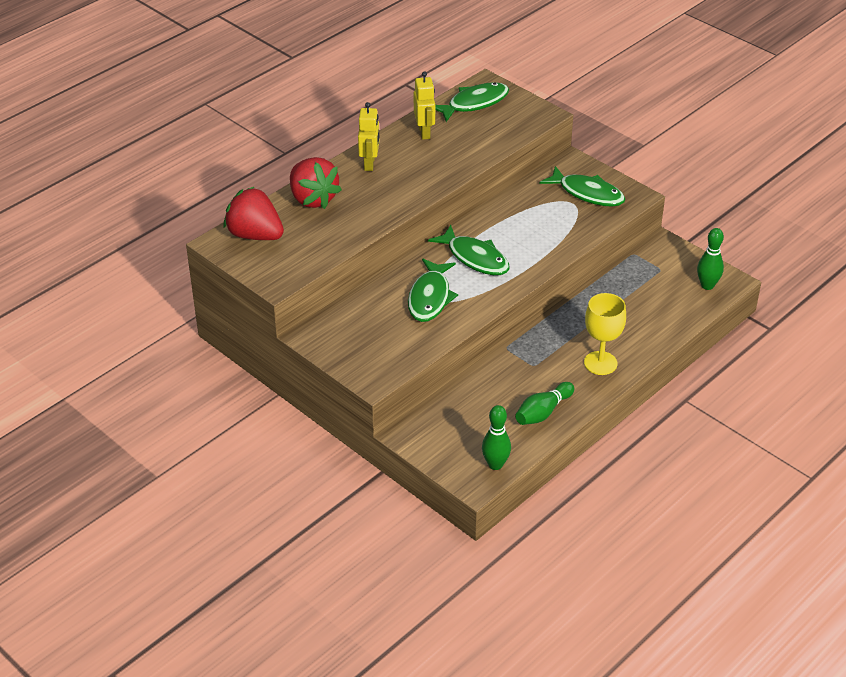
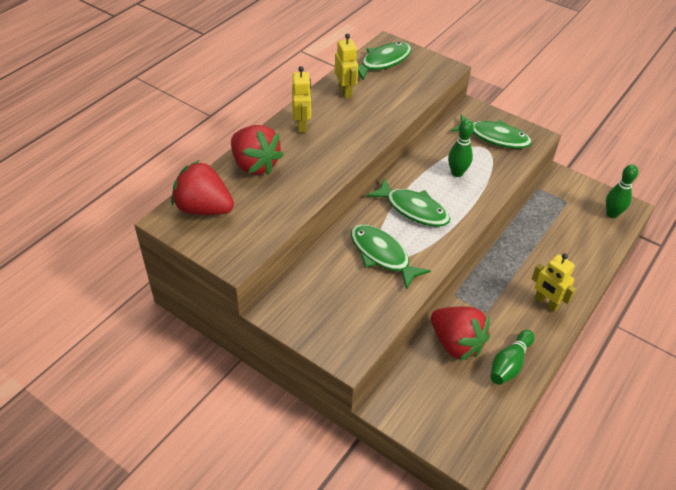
camera: 10 degrees left, 5 degrees up
(430, 297) = (382, 255): green fish -> green fish turned 135 degrees clockwise
(494, 390) = (456, 343): none -> red strawberry
(495, 464) = (481, 432): green bowling pin -> green bowling pin (457, 173)
(600, 363) = (546, 303): yellow goblet -> yellow robot

